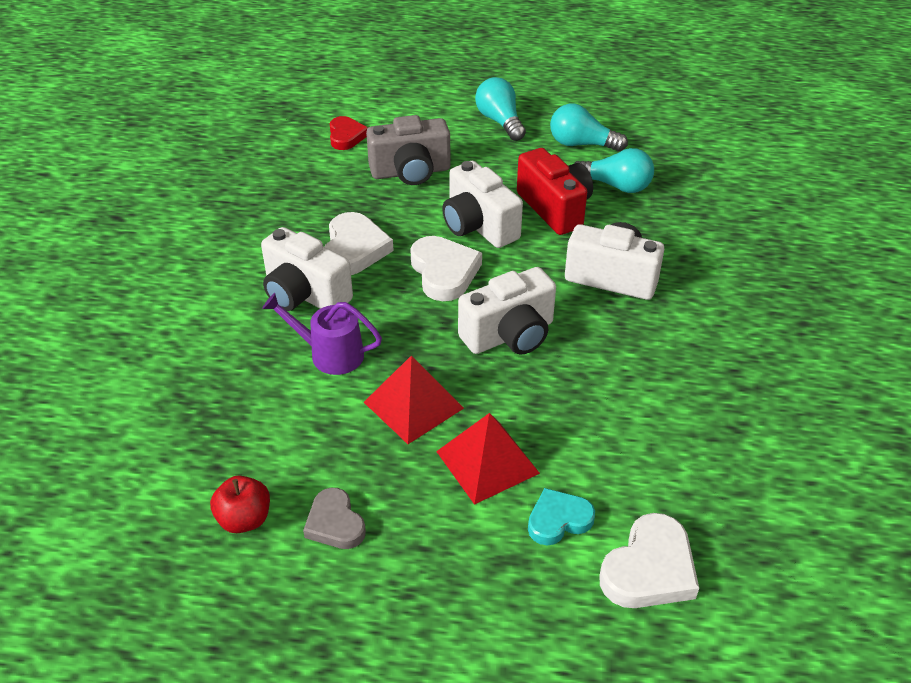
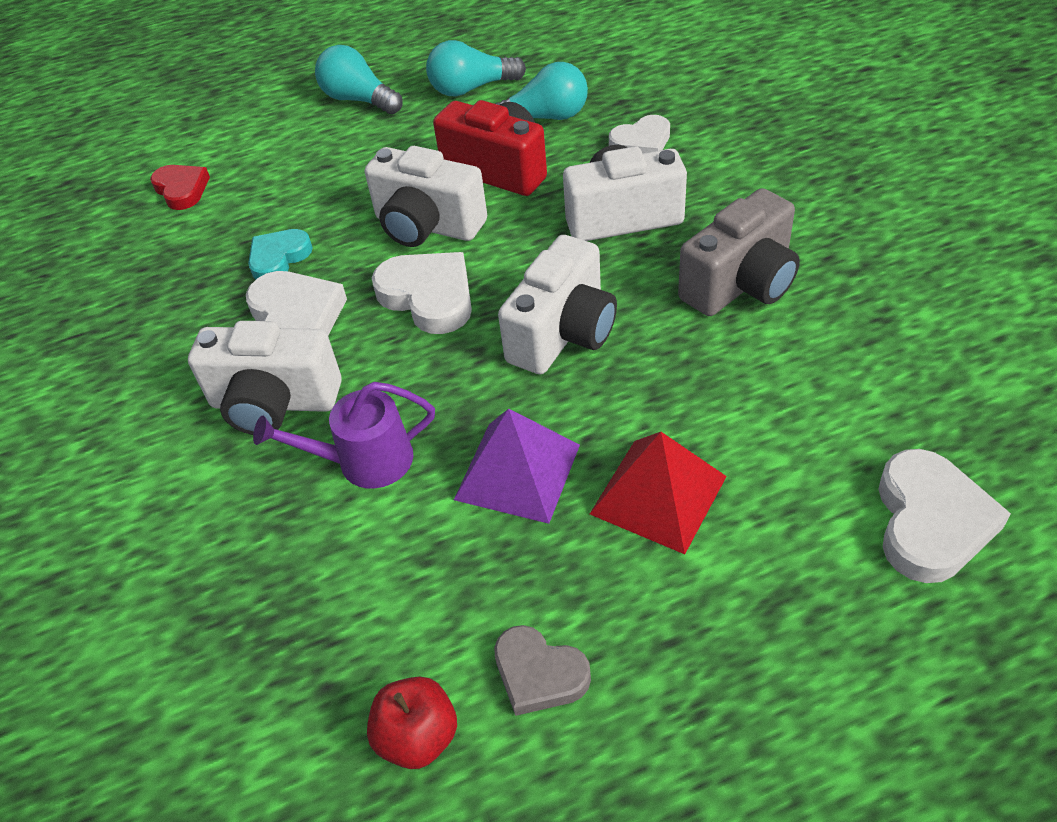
camera: 25 degrees left, 5 degrees up
(410, 172) = (296, 198): grey camera -> grey camera (741, 284)
(413, 405) = (517, 471): red pyramid -> purple pyramid
(558, 520) = (791, 520): turquoise heart -> turquoise heart (279, 258)
(669, 232) = (641, 142): none -> white heart

